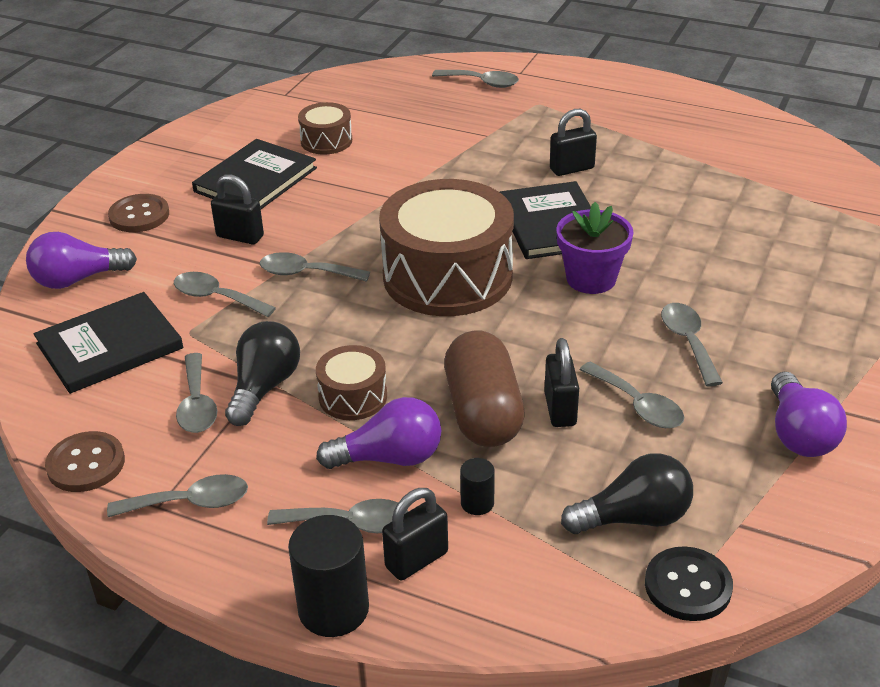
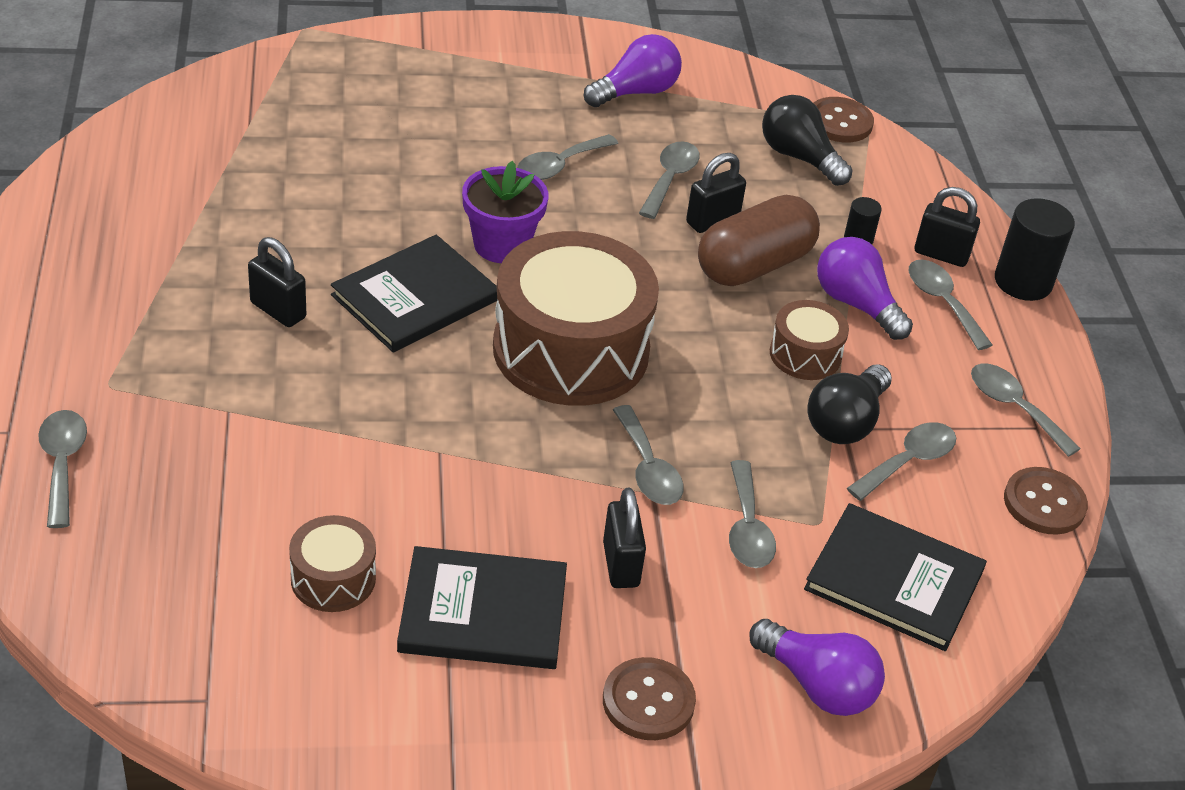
camera: 125 degrees left, 5 degrees up
(264, 387) = (846, 422): black light bulb -> black light bulb turned 45 degrees counterclockwise
(688, 586) = (839, 122): black button -> brown button

